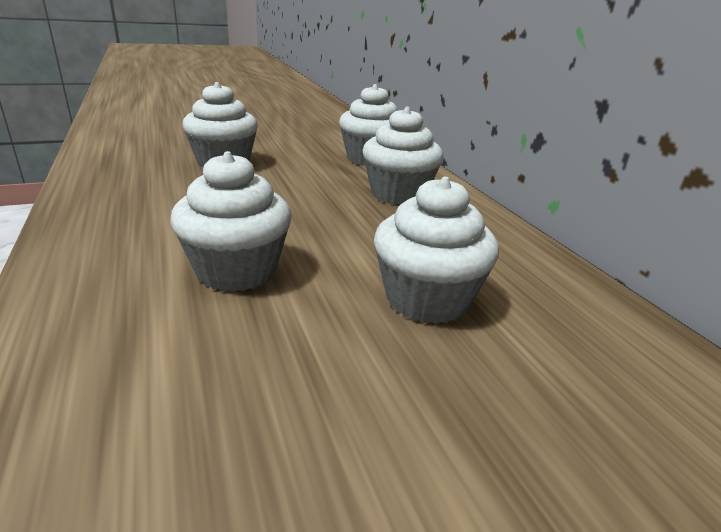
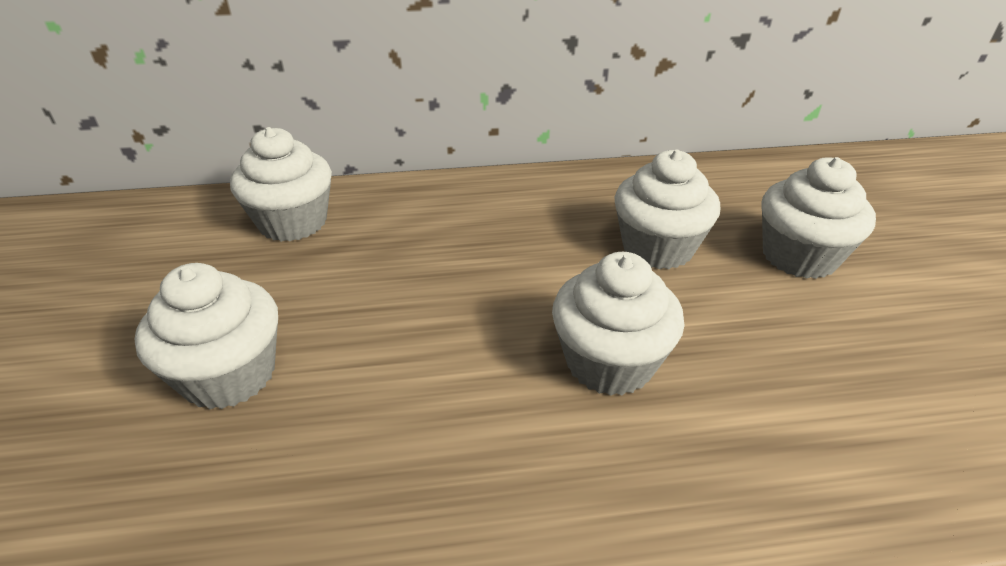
camera: 75 degrees left, 10 degrees up
(398, 194) = (428, 222): white cupcake -> white cupcake (799, 256)

